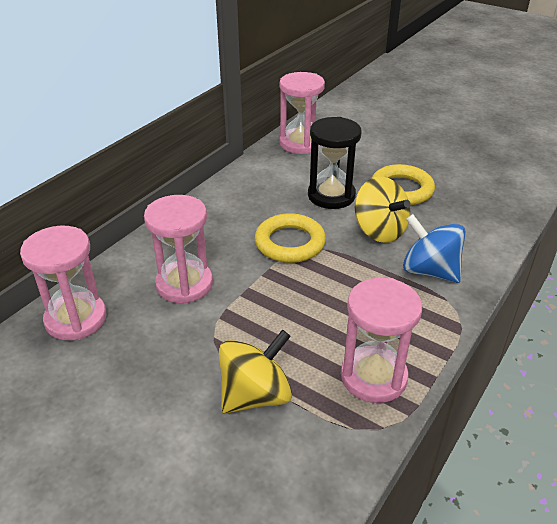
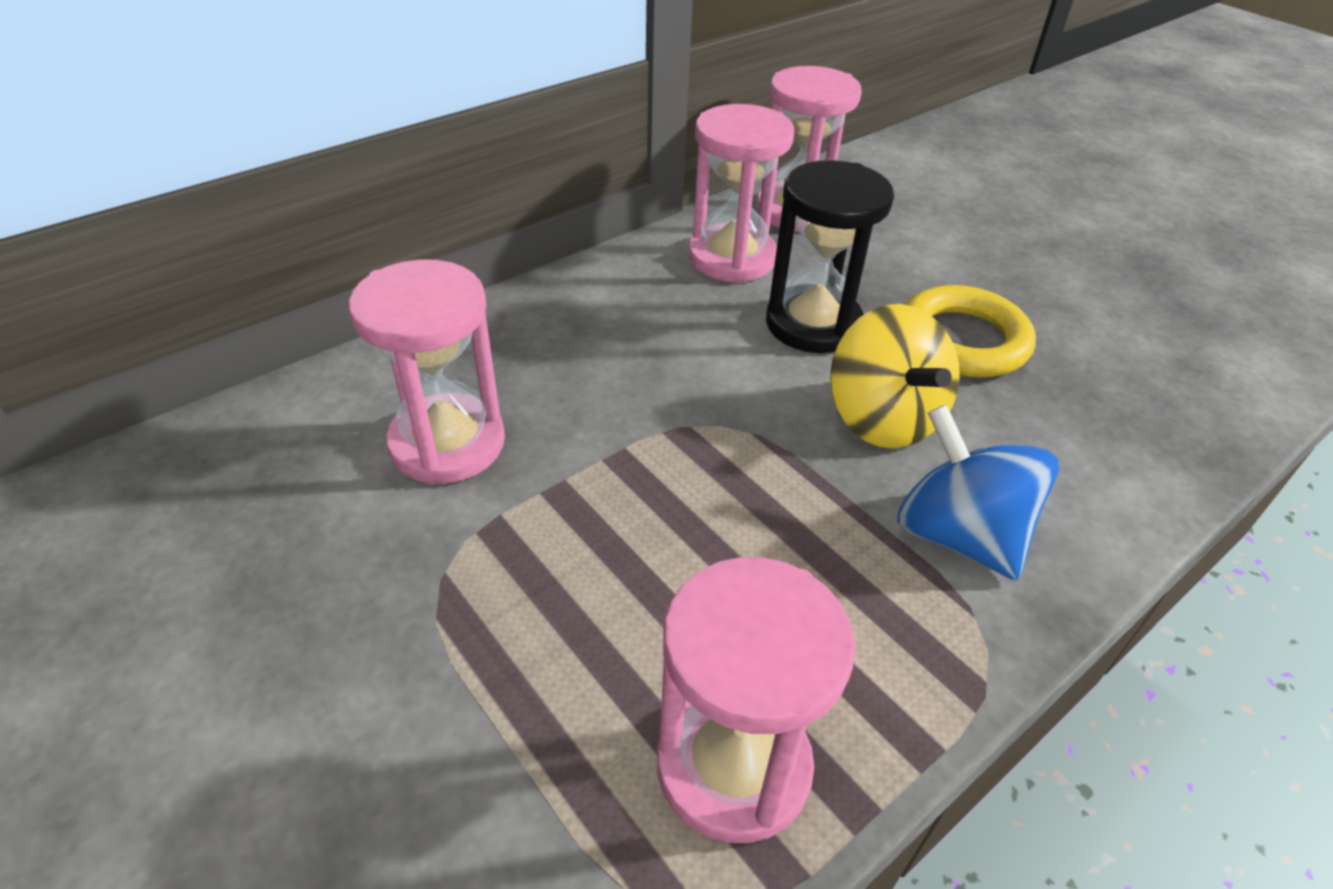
camera: 15 degrees right, 5 degrees up
(76, 319) = (218, 466): pink hourglass -> pink hourglass (732, 258)
(255, 395) = (459, 735): yellow spinning top -> none
(290, 243) = (689, 404): yellow ring -> none

